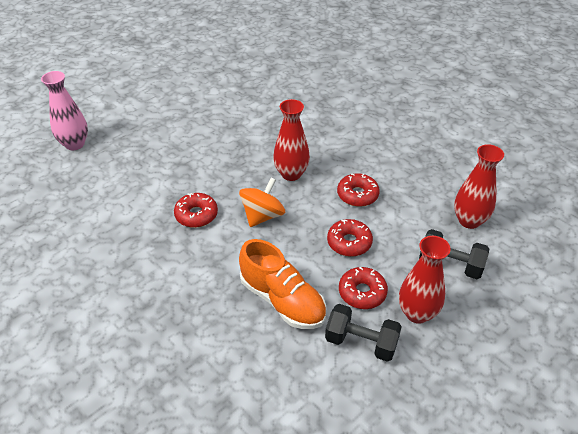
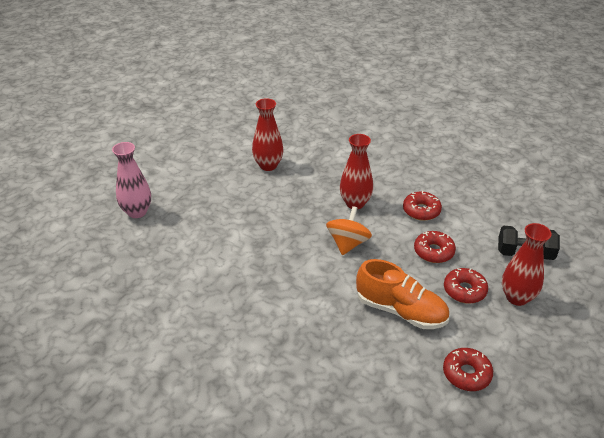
camera: 15 degrees left, 5 degrees down
(196, 215) = (287, 254): red donut -> red donut (466, 374)
(361, 342) = (483, 330): black dumbbell -> none
(469, 220) = (523, 215): red vase -> red vase (268, 165)

